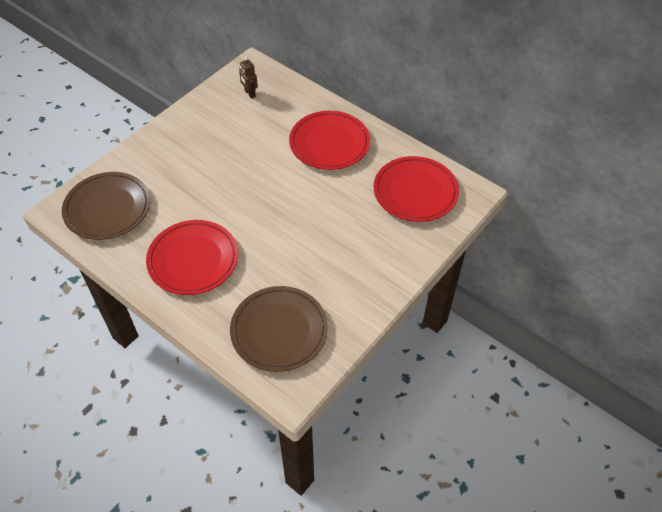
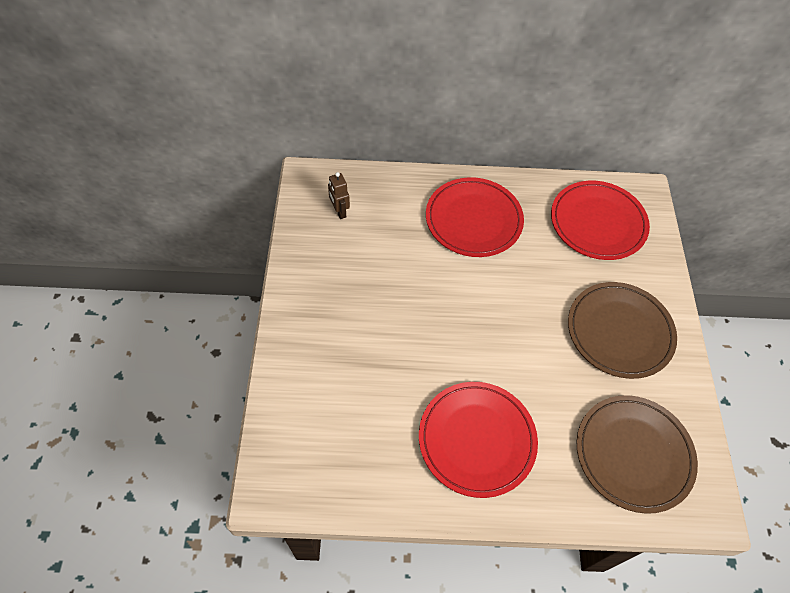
camera: 40 degrees left, 5 degrees up
(107, 208) = (324, 447): brown plate -> brown plate (619, 332)
(249, 93) = (339, 211): brown robot -> brown robot turned 45 degrees clockwise

